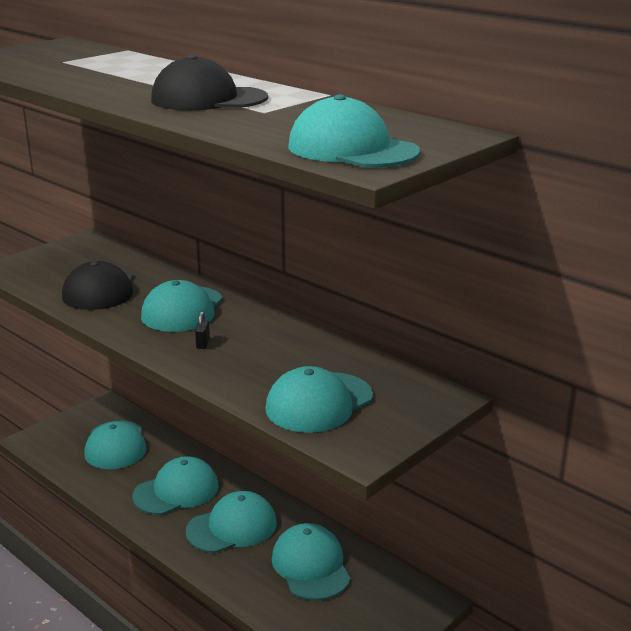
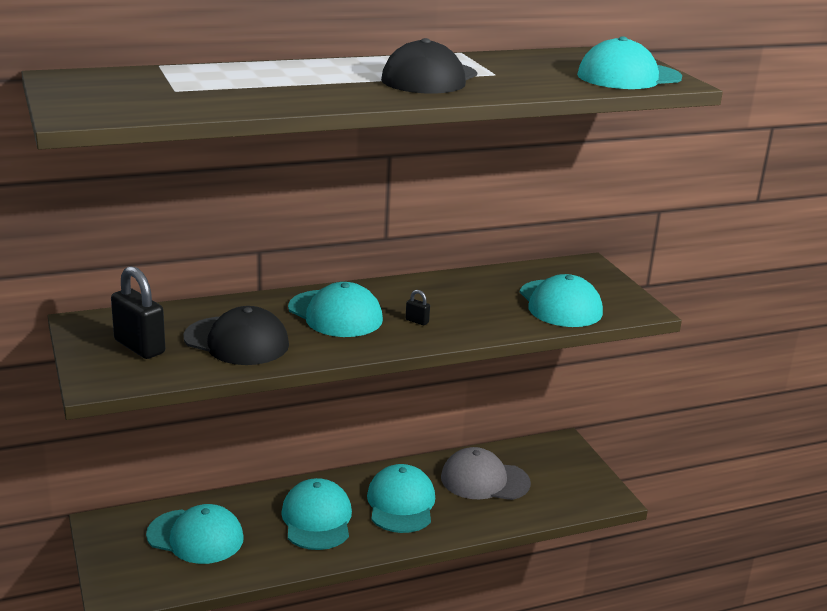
camera: 65 degrees left, 0 degrees up
(64, 264) = (139, 347): none -> black padlock
(311, 566) = (484, 480): turquoise cap -> grey cap

